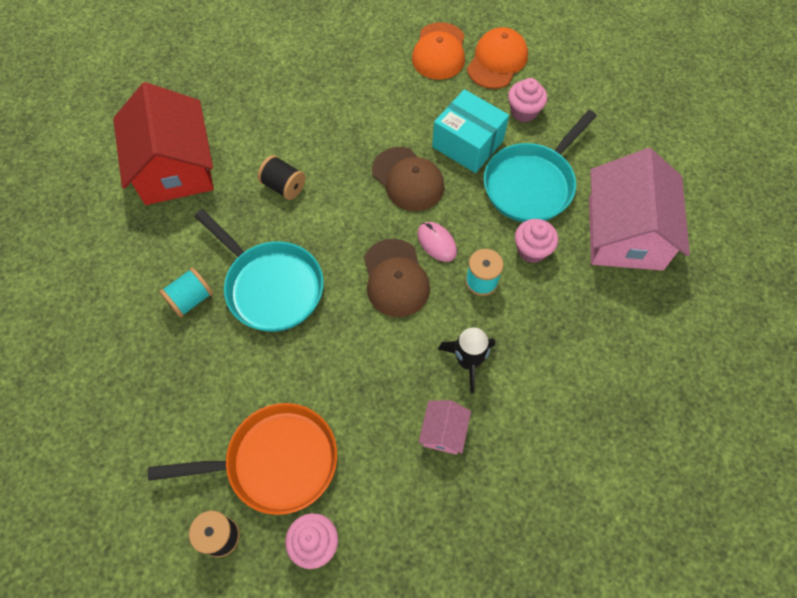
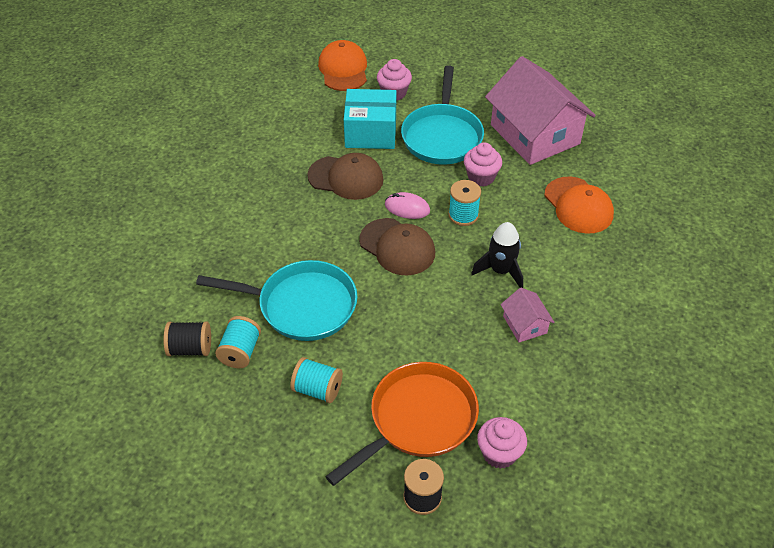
camera: 35 degrees left, 15 degrees down
(174, 167) = (134, 267): red house -> none
(220, 375) = (317, 389): none -> turquoise spool
(284, 186) = (247, 232): black spool -> black spool (190, 348)
(439, 52) = (291, 82): orange cap -> orange cap (578, 205)

